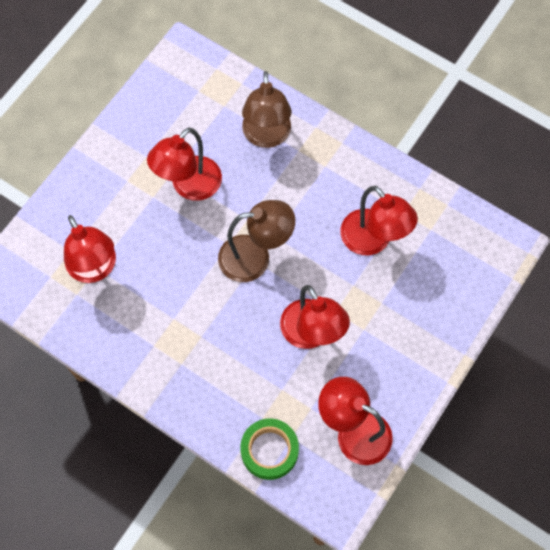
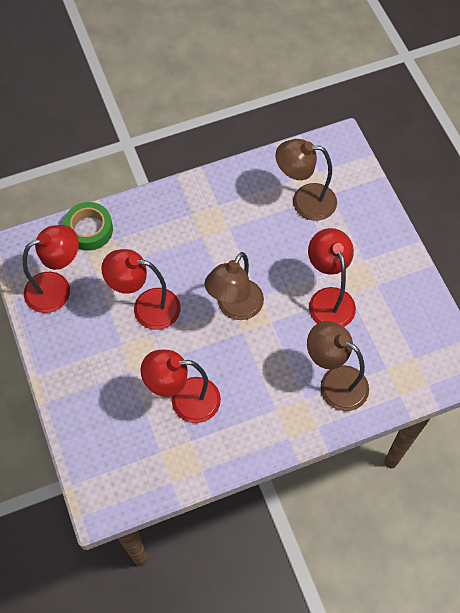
camera: 125 degrees right, 5 degrees down
(95, 269) = (304, 201): red lamp -> brown lamp

